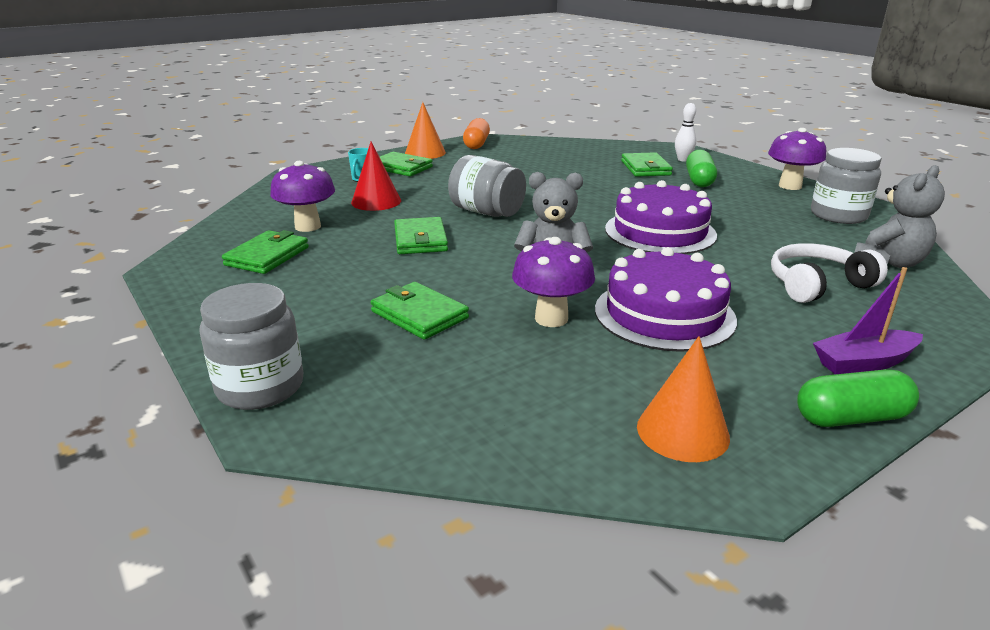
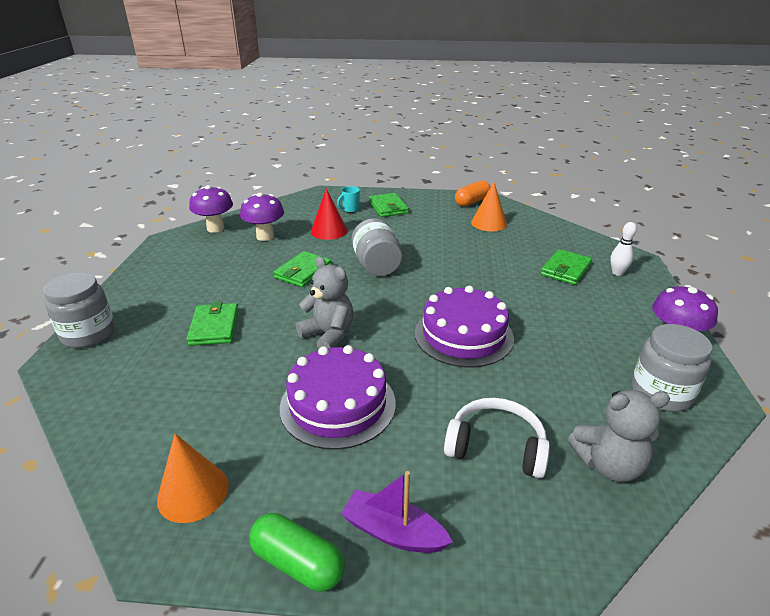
camera: 40 degrees right, 5 degrees up
(267, 256) = (216, 250): green wallet -> none
(425, 153) = (424, 199): orange cone -> orange cone (489, 223)
(551, 318) = (270, 368): purple mushroom -> purple mushroom (215, 228)
(699, 180) = (591, 300): green capsule -> none

